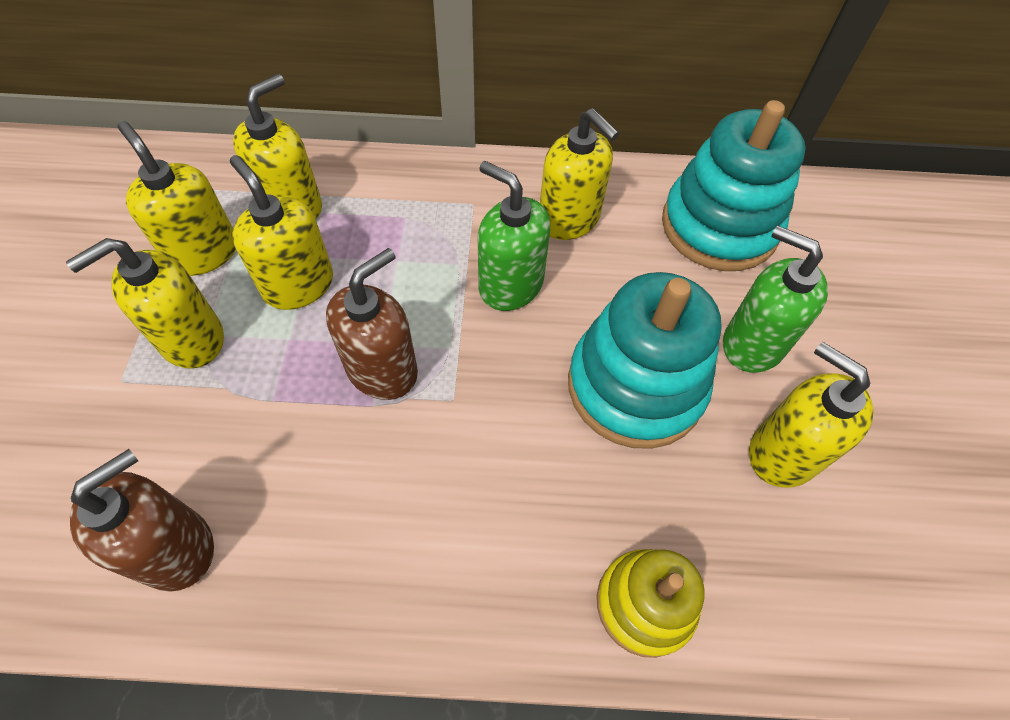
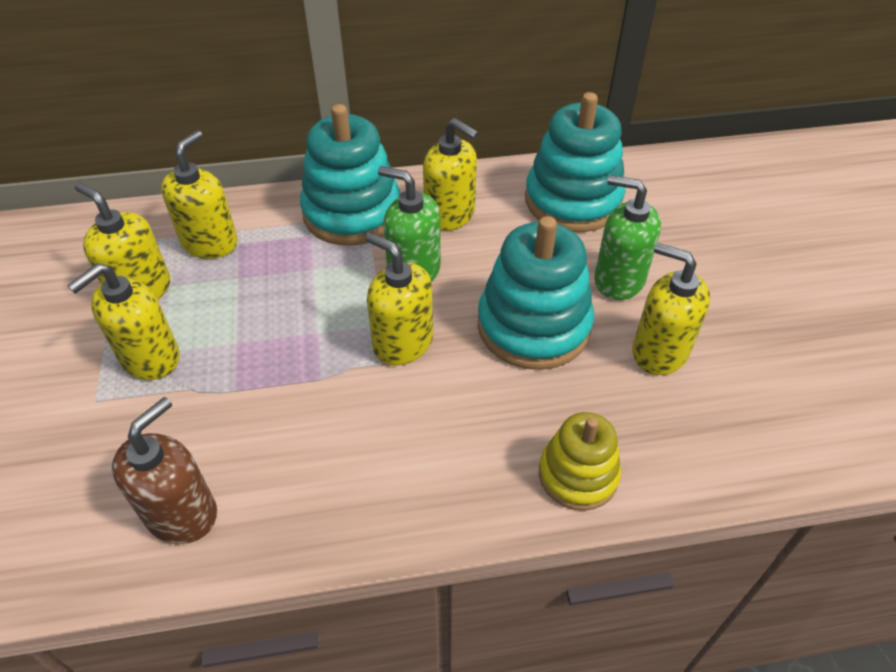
camera: 10 degrees left, 10 degrees down
(298, 285) = (232, 301): yellow soap dispenser -> yellow soap dispenser (402, 343)
(382, 370) = (322, 351): brown soap dispenser -> none
(458, 196) = (352, 213): none -> turquoise stacking toy

